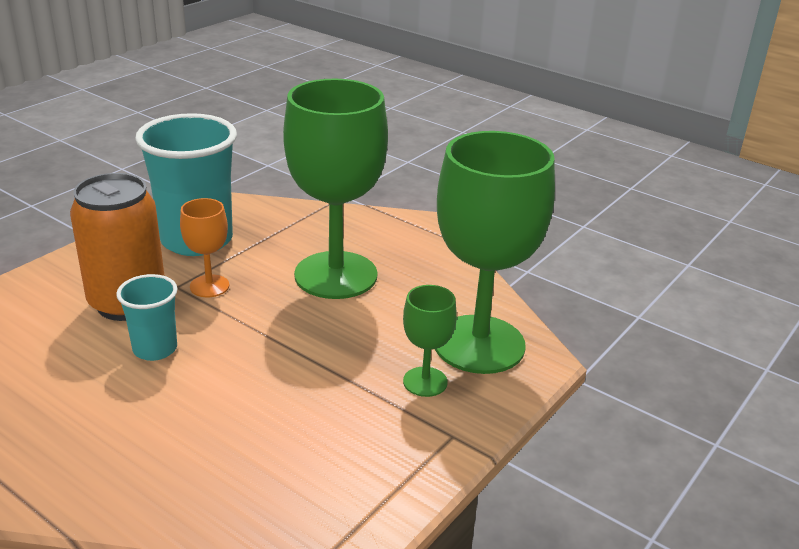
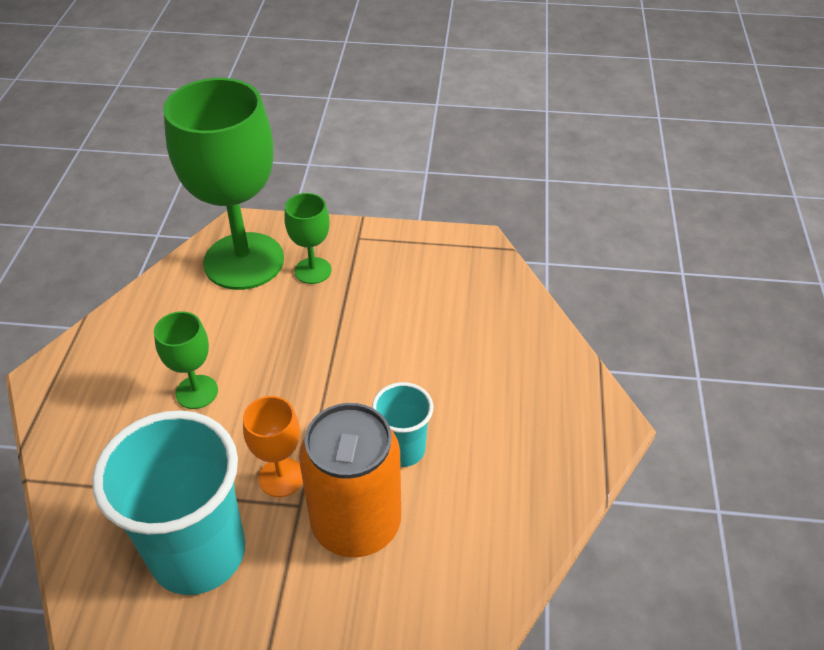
camera: 120 degrees left, 15 degrees up
(336, 275) = (196, 392): green goblet -> green goblet, size x0.46

